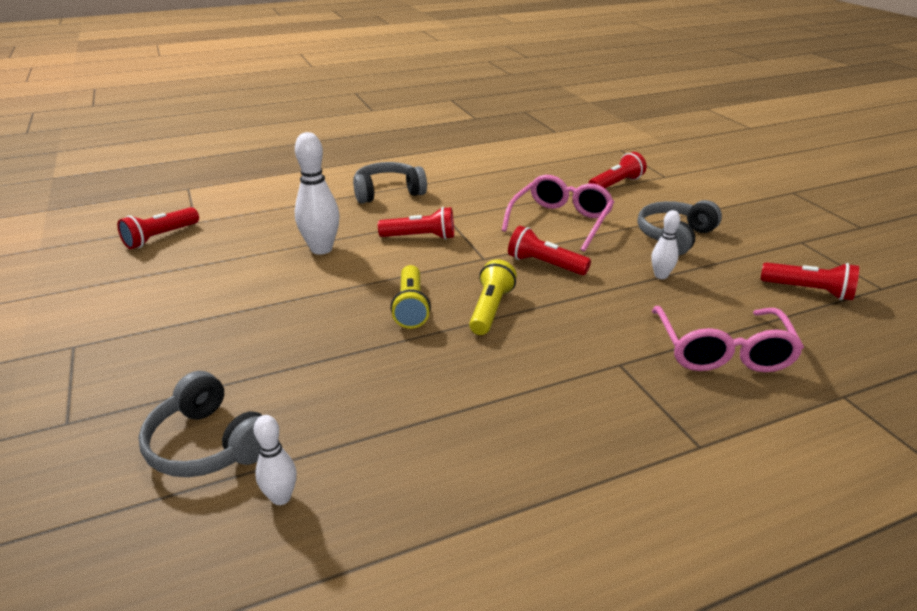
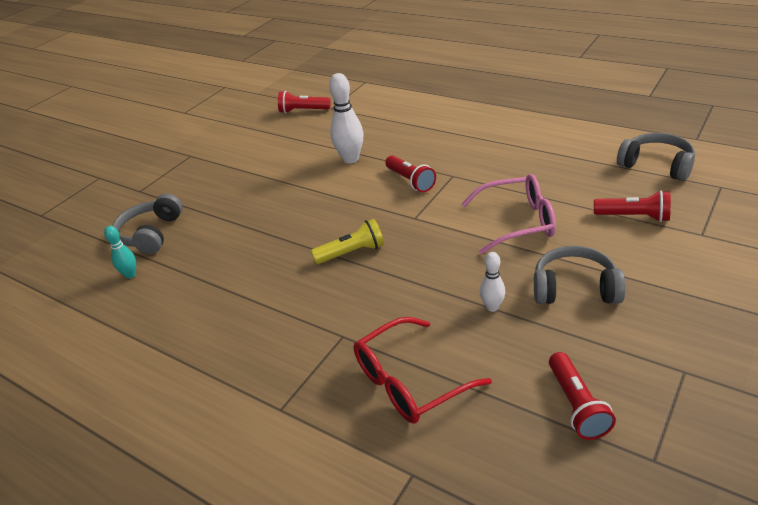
camera: 60 degrees right, 5 degrees up
(281, 497) = (130, 275): white bowling pin -> turquoise bowling pin
(388, 192) = (455, 137): grey headphones -> grey headphones (656, 165)
(411, 307) = (321, 223): yellow flashlight -> none
(544, 264) = (438, 246): red flashlight -> none
(722, 352) = (409, 382): pink glasses -> red glasses

